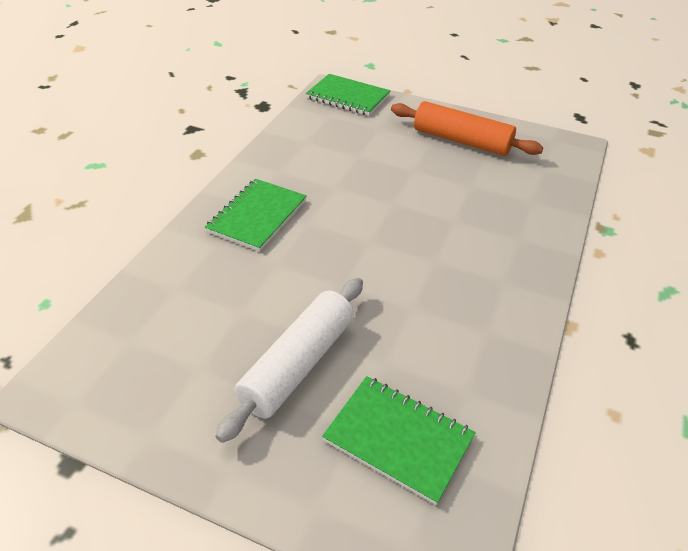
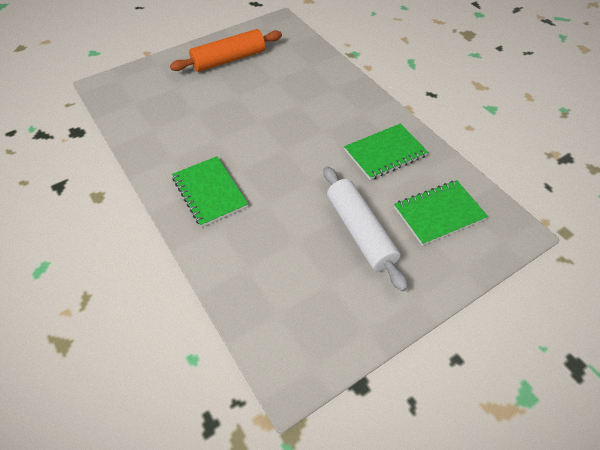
camera: 55 degrees left, 10 degrees up
(348, 97) = (122, 83): green notebook -> green notebook (385, 153)

